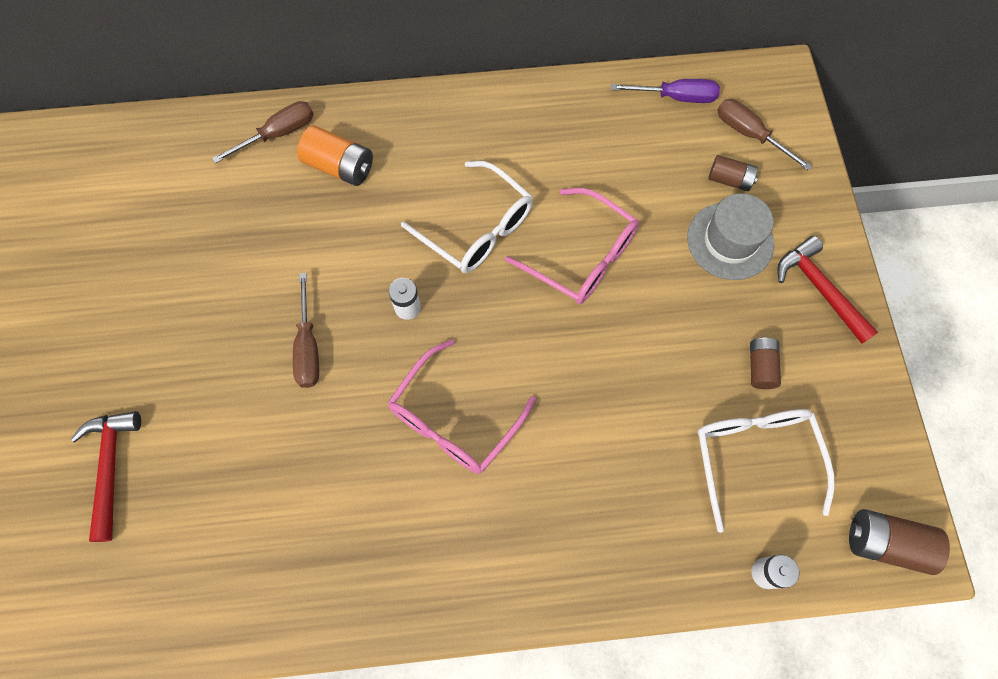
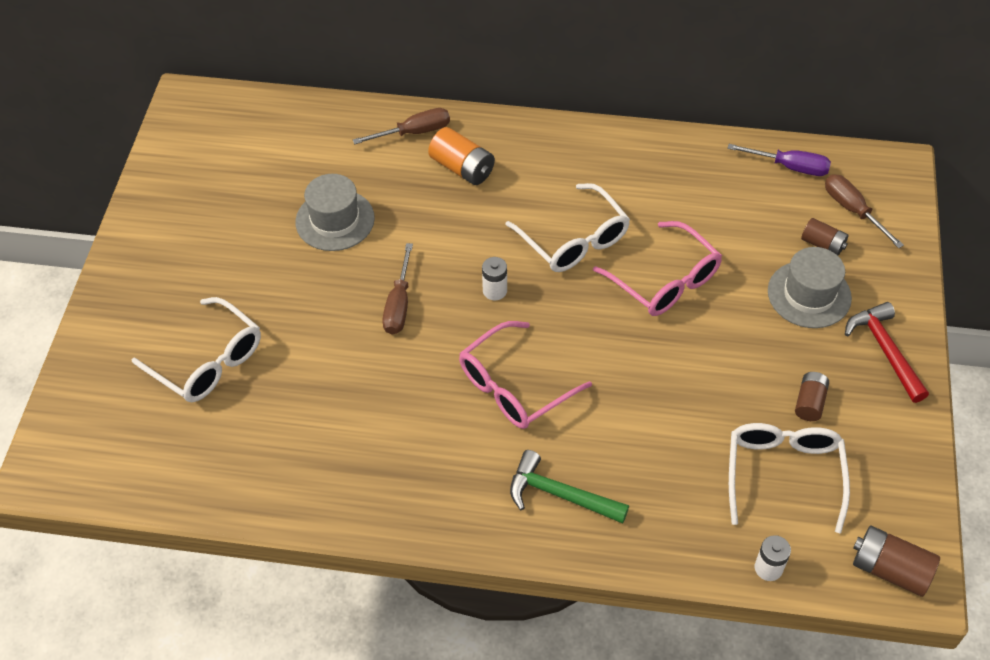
camera: 15 degrees right, 15 degrees down
(110, 467) = (208, 362): red hammer -> white glasses
(215, 258) = (335, 220): none -> grey hat
(532, 539) = (559, 494): none -> green hammer

